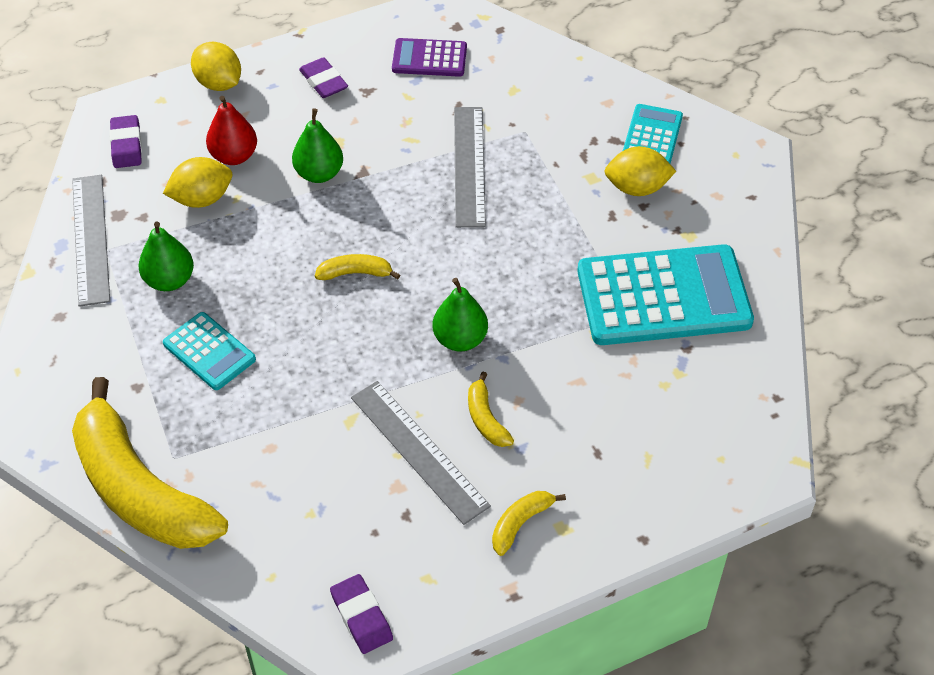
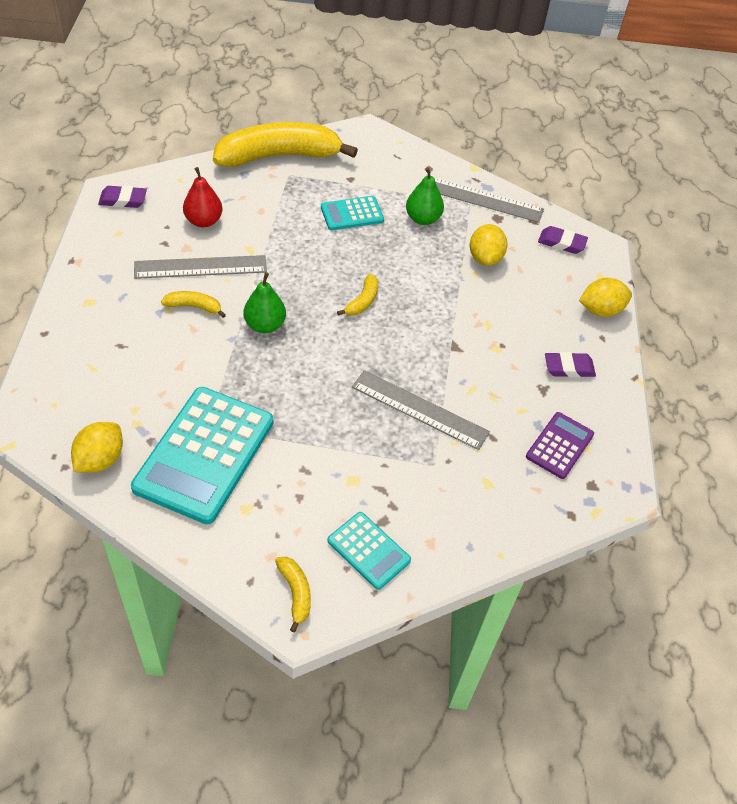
camera: 115 degrees right, 0 degrees up
(234, 156) = (517, 288): red pear -> red pear (203, 221)
(319, 174) = (469, 323): green pear -> none
(520, 523) = (110, 285): yellow banana -> yellow banana (295, 593)
(637, 188) = (320, 503): yellow lemon -> yellow lemon (100, 459)

